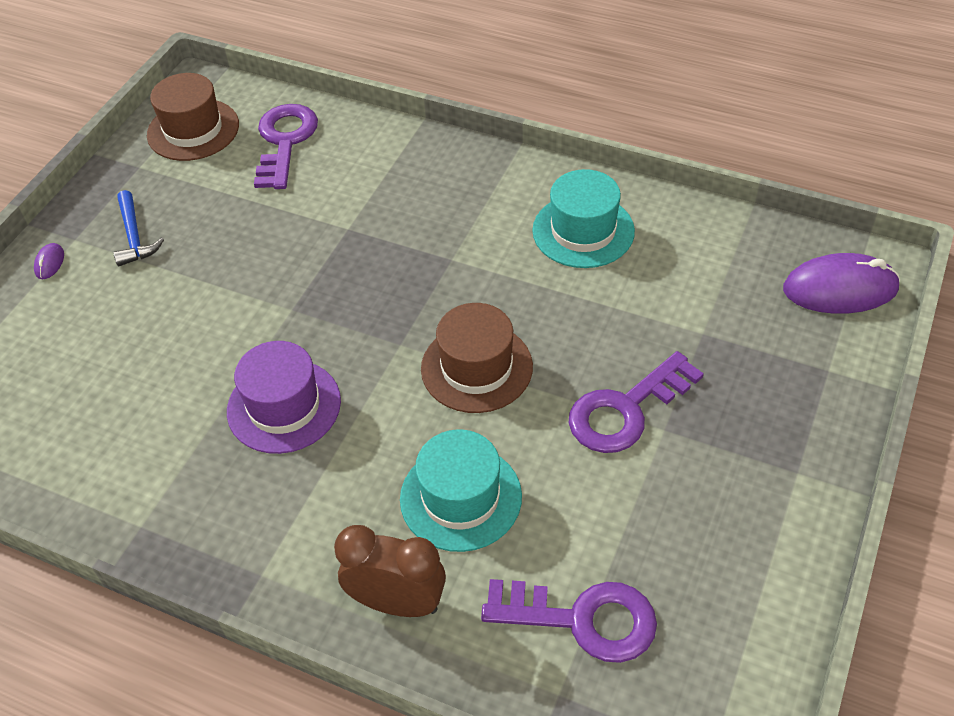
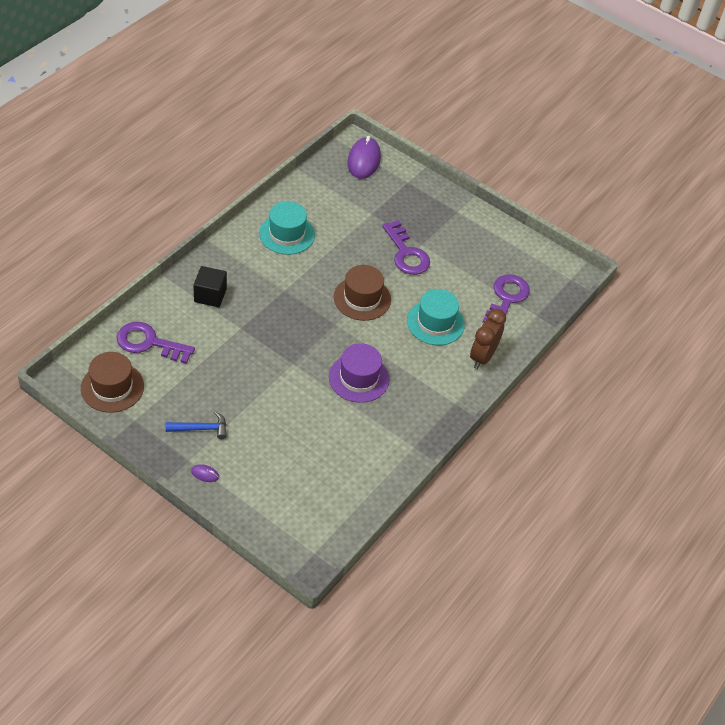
camera: 85 degrees left, 0 degrees up
(403, 178) = (210, 295): none -> black cube

